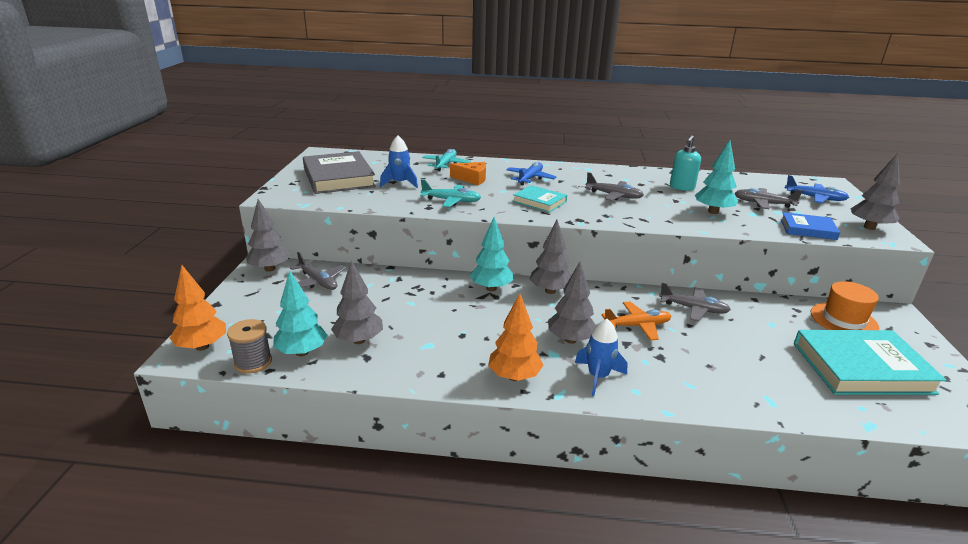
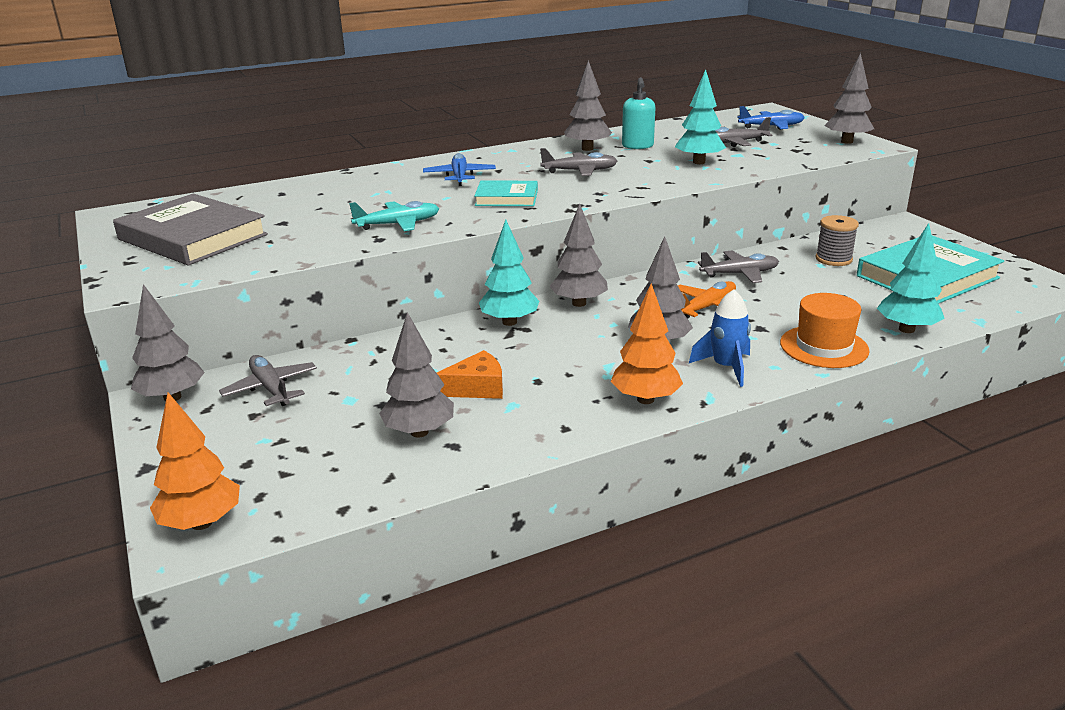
camera: 30 degrees left, 0 degrees up
(253, 362) = (307, 510): grey spool -> grey spool (833, 259)
(302, 352) = (361, 473): turquoise tree -> turquoise tree (906, 329)
(318, 282) = (271, 388): grey plane -> grey plane turned 135 degrees counterclockwise
(400, 183) = (296, 222): blue rocket -> none
(446, 164) = (327, 186): turquoise plane -> none
(472, 179) = (387, 193): orange cheese -> orange cheese (476, 388)
(641, 180) = (587, 149): none -> grey tree
(808, 229) = (801, 156): blue book -> none
(843, 320) = (872, 242): orange hat -> orange hat (824, 347)

